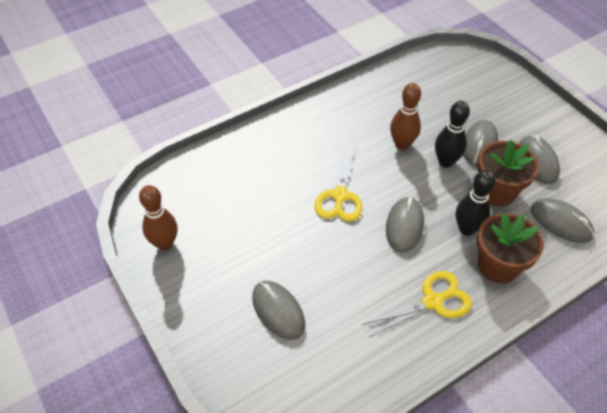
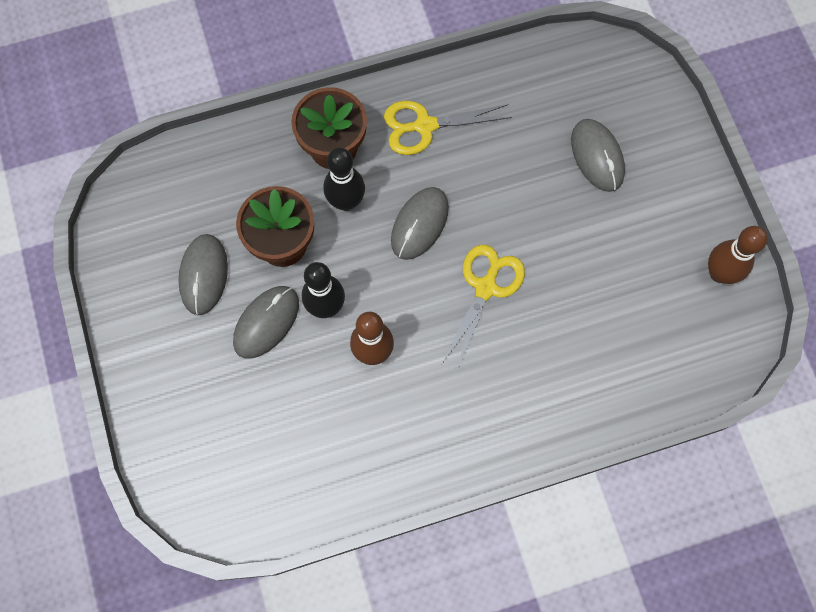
camera: 165 degrees left, 20 degrees up
(561, 222) = (229, 182): grey mouse -> none

